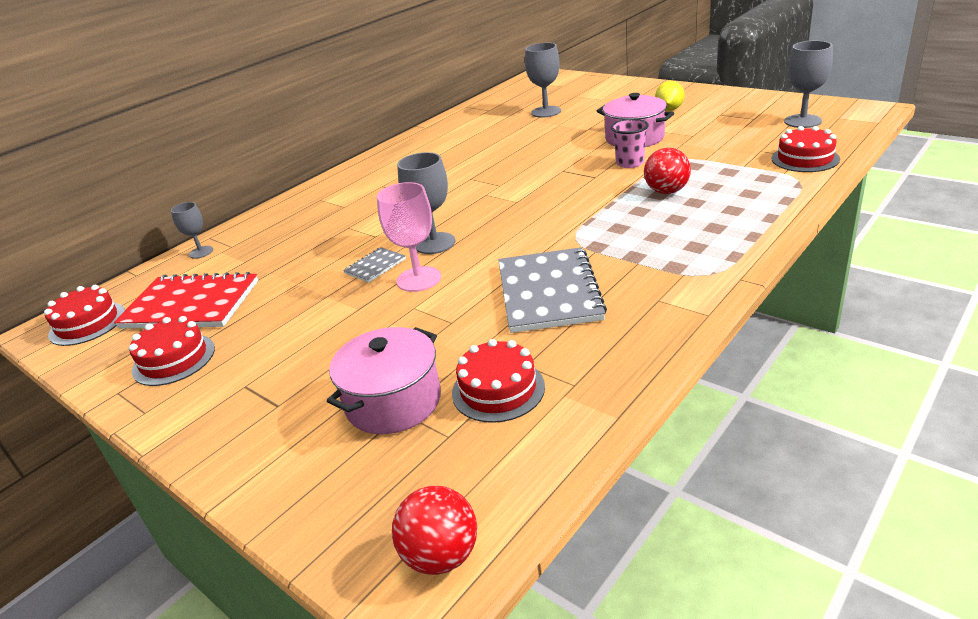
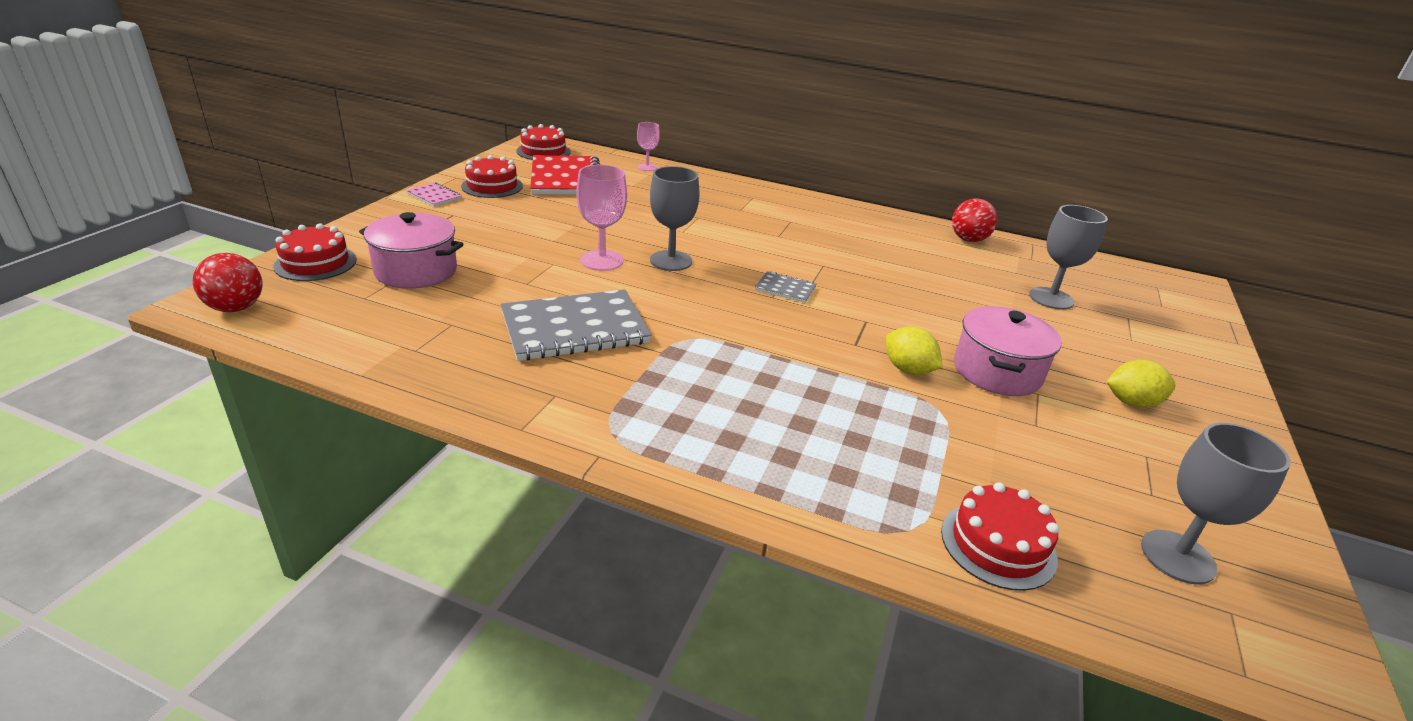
camera: 65 degrees right, 0 degrees up
(172, 407) = (434, 196): none -> pink notebook
(201, 252) = (647, 167): grey goblet -> pink goblet
(375, 266) = (625, 238): grey notebook -> grey notebook (785, 289)
(498, 389) = (418, 314): red cake -> red cake (315, 263)
(630, 163) = (908, 370): pink cup -> yellow lemon
(666, 191) = (828, 400): red ball -> red ball (968, 240)

